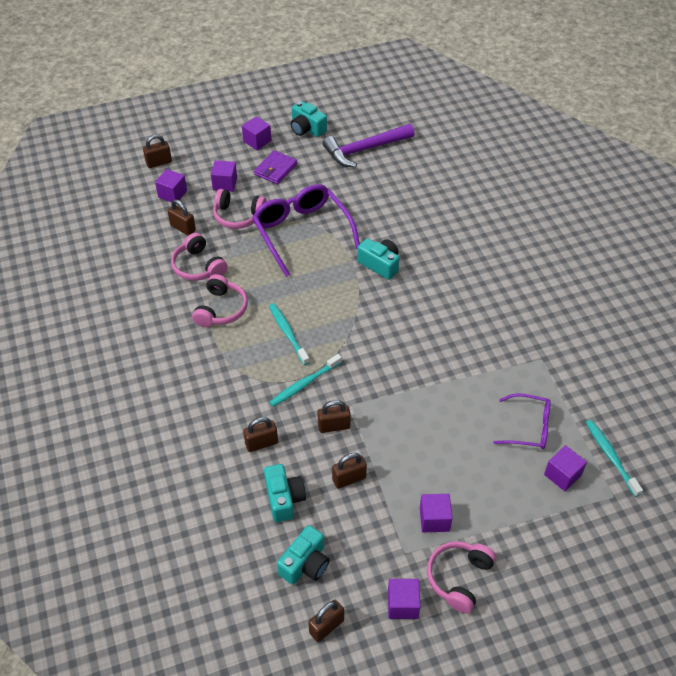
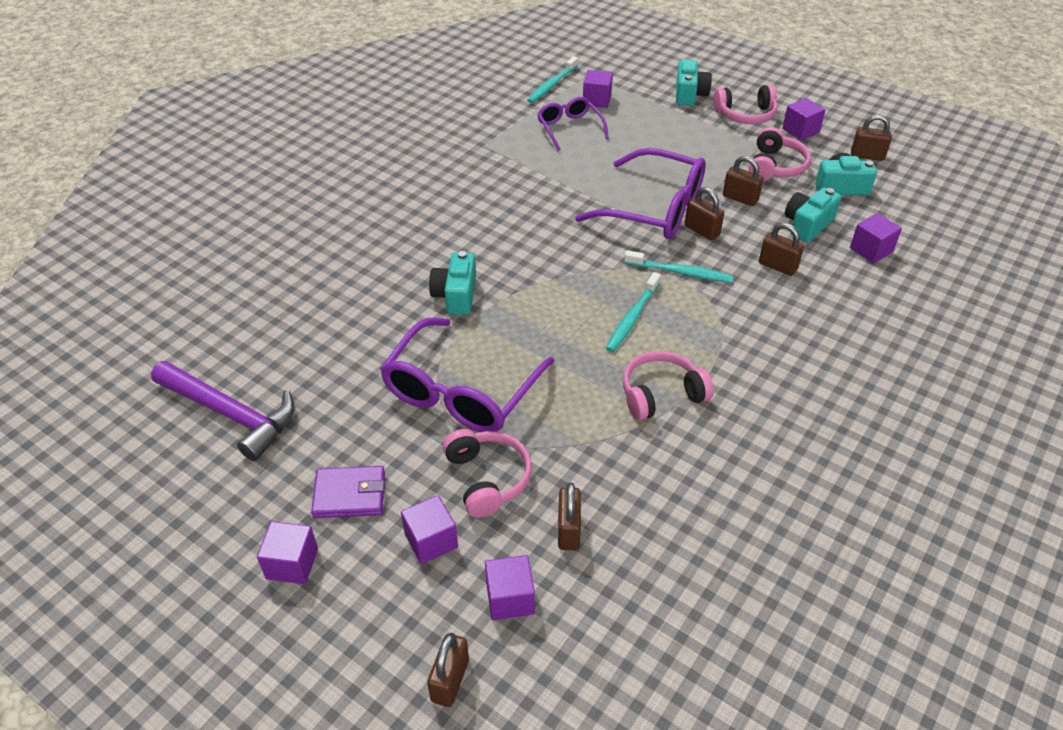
camera: 125 degrees left, 5 degrees down
(159, 163) = (450, 680): brown padlock -> brown padlock turned 75 degrees clockwise
(198, 266) = (620, 462): pink headphones -> pink headphones (775, 166)
(307, 129) = (216, 513): turquoise camera -> turquoise camera (689, 94)
(382, 414) = (653, 208): none -> purple glasses
(434, 519) = (715, 142): purple cube -> purple cube (871, 250)

